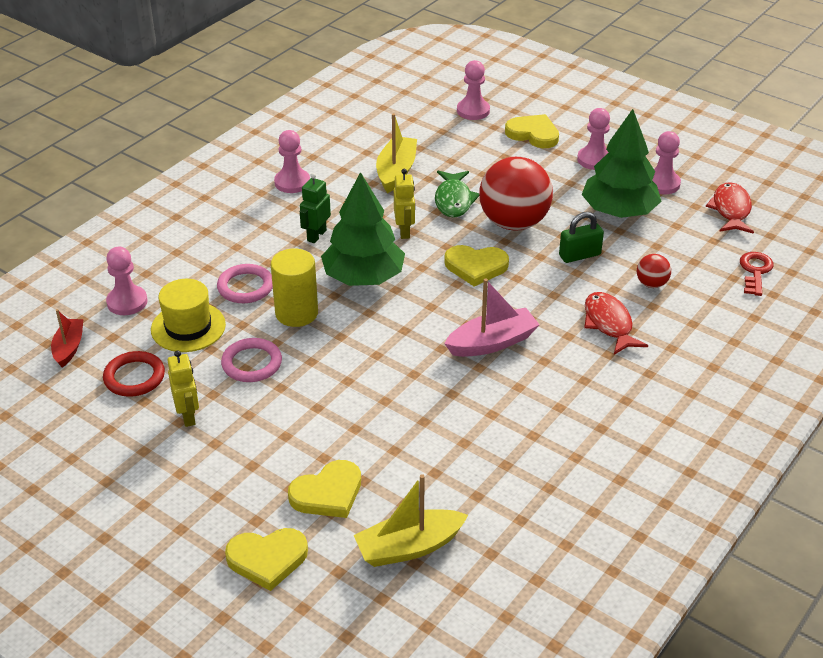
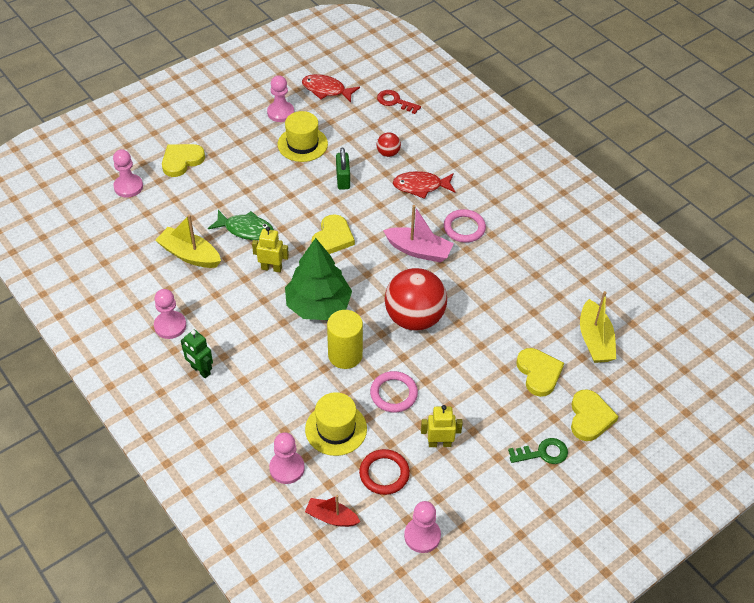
camera: 75 degrees left, 10 degrees up
(195, 517) = (543, 453): none -> green key
(245, 287) = (300, 382): pink ring -> pink ring (464, 228)
(316, 235) = (252, 324): green robot -> green robot (200, 370)
(492, 343) = (418, 250): pink boat -> pink boat turned 120 degrees clockwise
(514, 223) = (290, 203): red ball -> red ball (414, 318)
(594, 160) = (233, 137): pink pawn -> pink pawn (422, 536)
(619, 211) = (302, 144): green tree -> yellow hat

